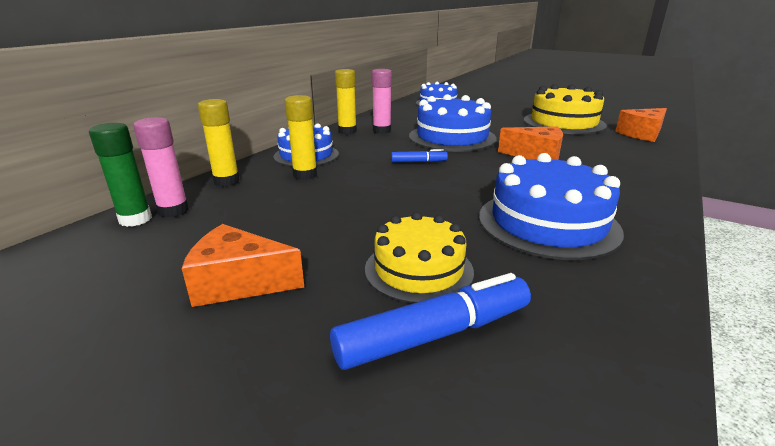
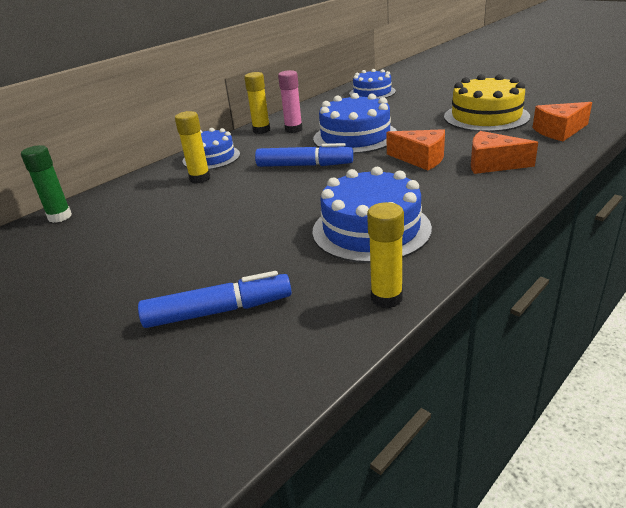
camera: 15 degrees right, 5 degrees up
(173, 211) = (88, 210): pink glue stick -> none
(226, 181) = (136, 184): yellow glue stick -> yellow glue stick (386, 298)
(239, 282) = (110, 268): orange cheese -> orange cheese (493, 164)
(418, 162) = (304, 165): blue marker -> blue marker, size x1.88
(418, 269) = (238, 265): yellow cake -> none

